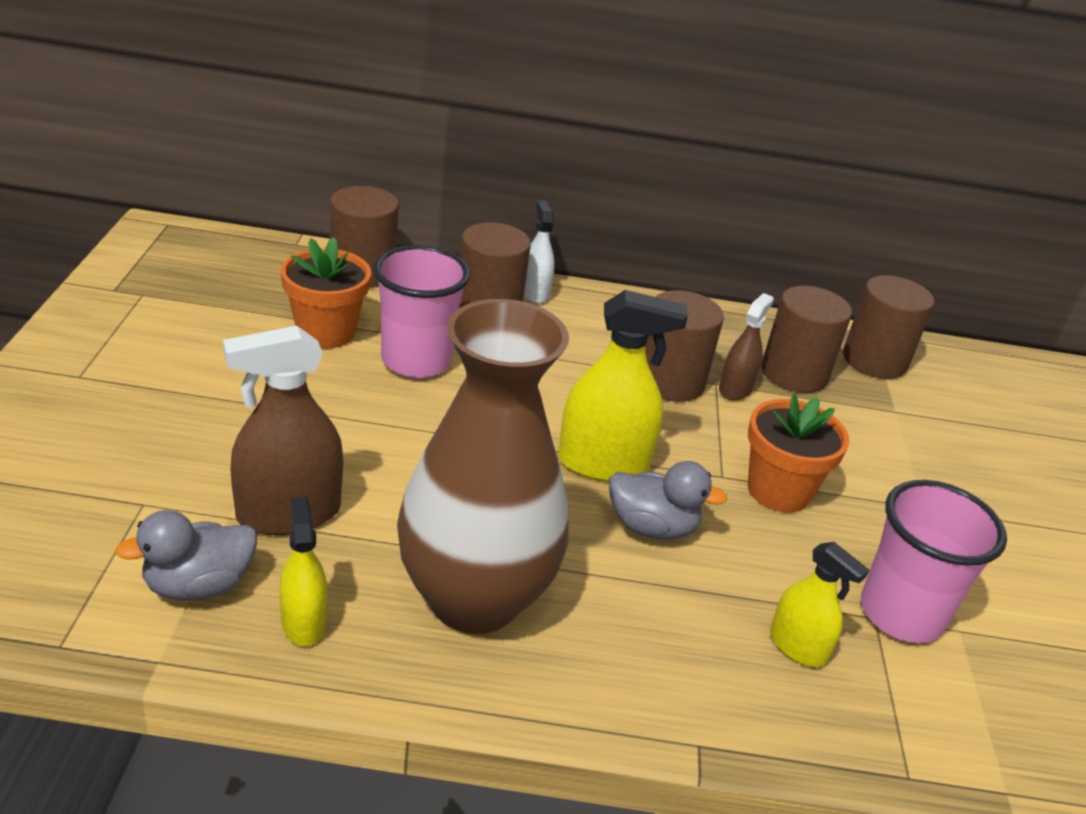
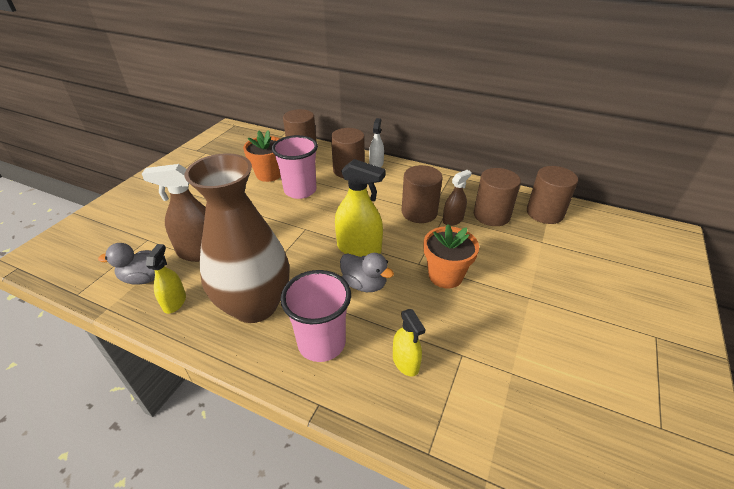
camera: 25 degrees right, 5 degrees up
(901, 614) = (479, 356): pink cup -> pink cup (321, 343)

